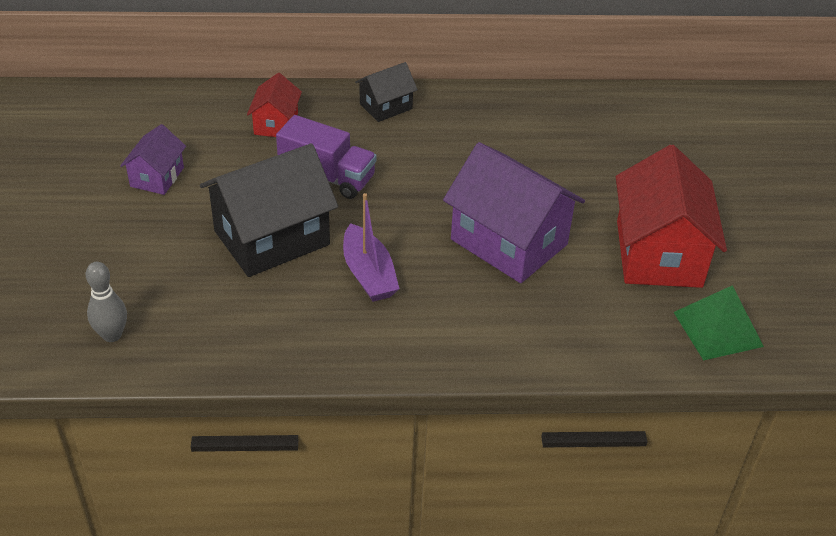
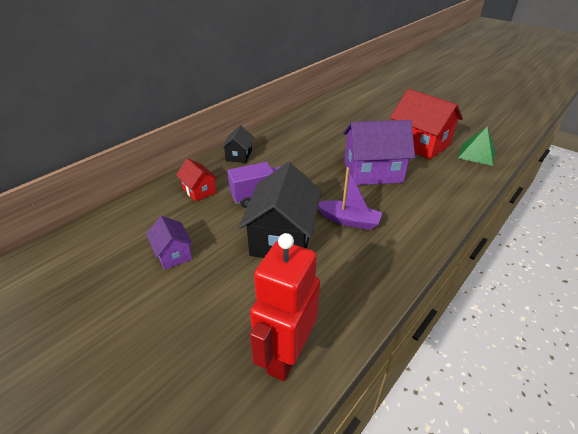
camera: 45 degrees left, 5 degrees down
(112, 335) = (285, 355): grey bowling pin -> red robot

